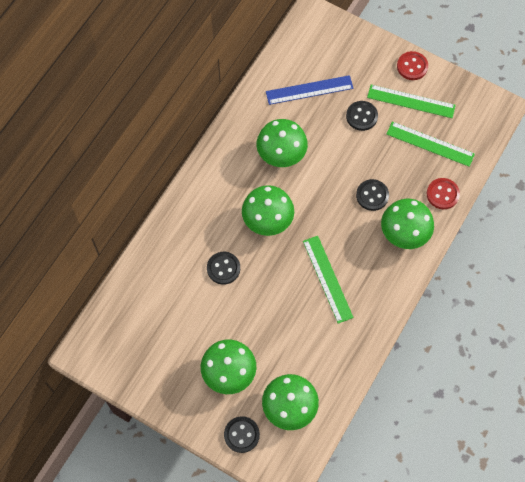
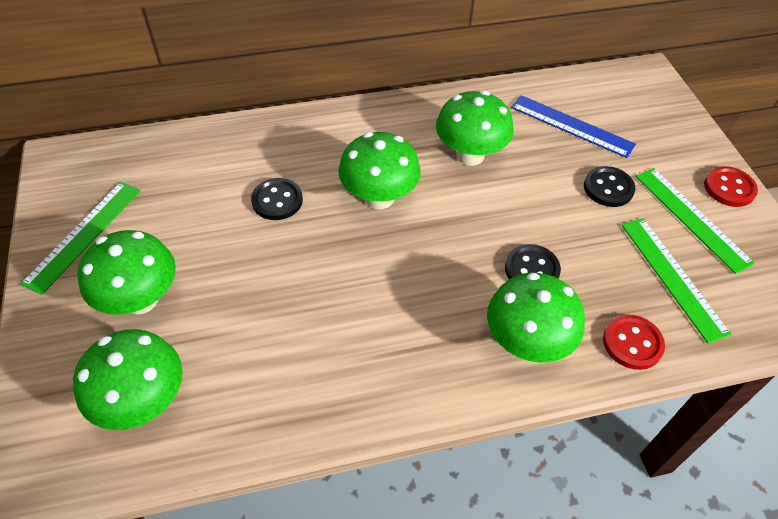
camera: 45 degrees right, 15 degrees down
(241, 435) = (58, 375): black button -> none
(327, 279) = (371, 306): green ruler -> green ruler (84, 235)

